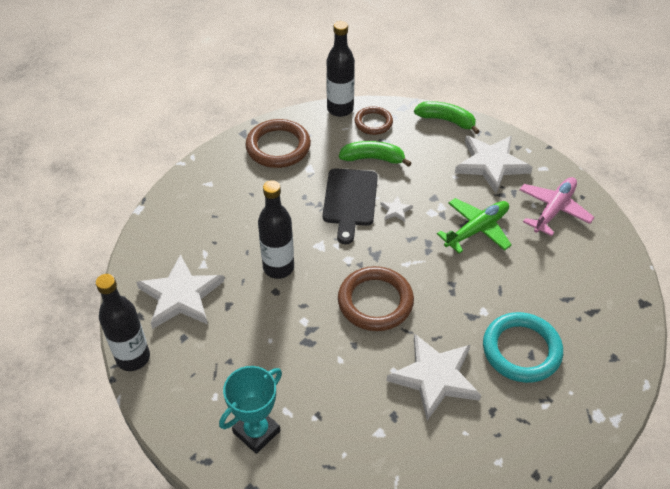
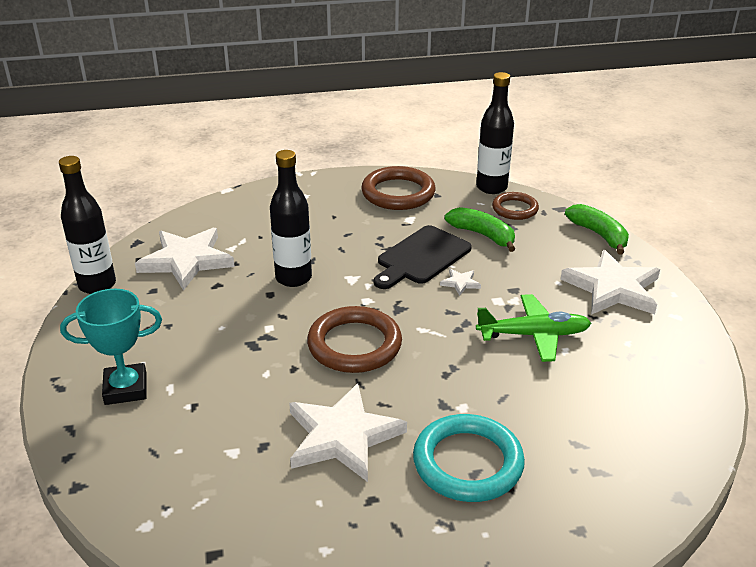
camera: 35 degrees right, 15 degrees down
(553, 210) = (649, 357): pink plane -> none

